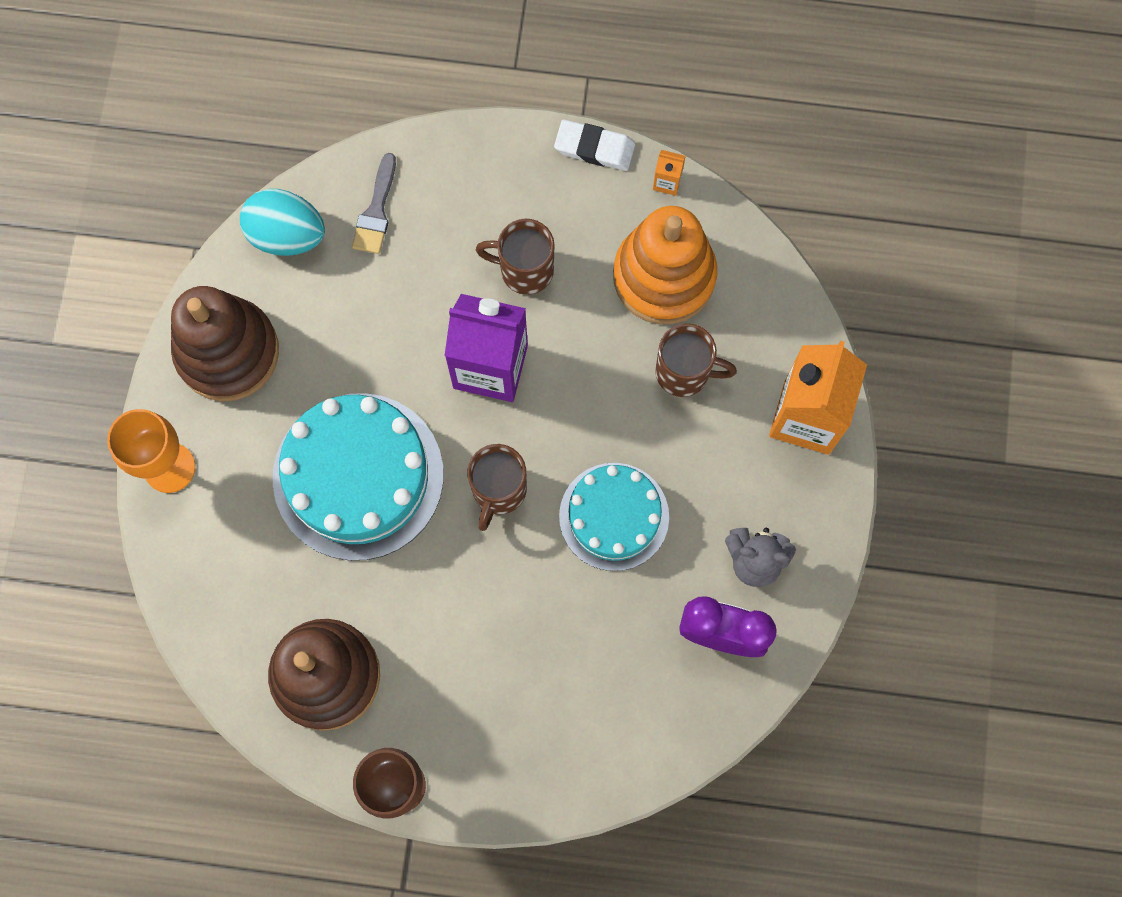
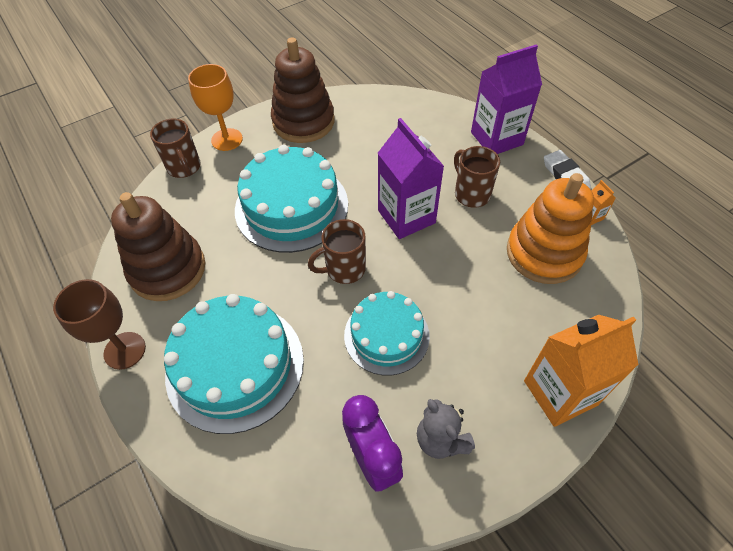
camera: 50 degrees right, 20 degrees down
(287, 235) = (380, 104): turquoise egg -> none
(376, 211) = (429, 123): grey brush -> none
(474, 161) = (496, 138): none -> purple carton
(516, 687) = (235, 366): none -> turquoise cake
(684, 372) = (506, 304): brown mug -> brown mug (184, 168)

